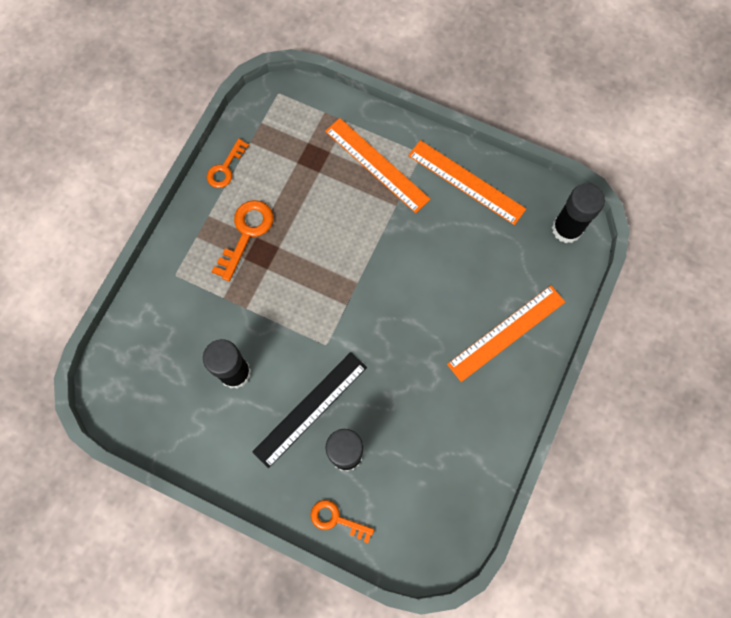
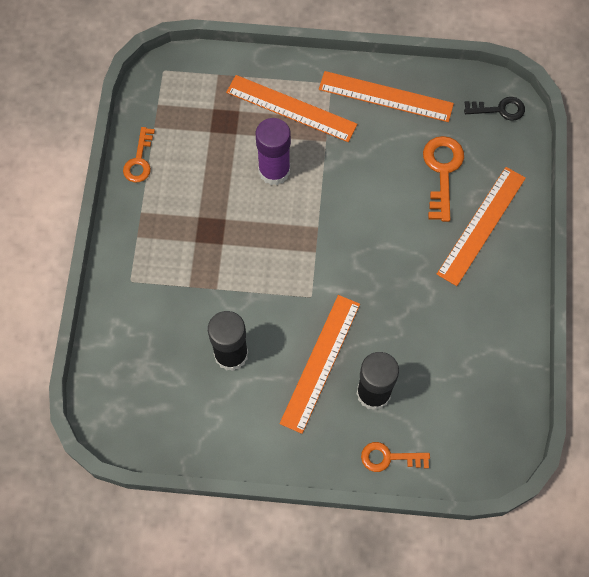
camera: 20 degrees left, 5 degrees down
(246, 233) = (187, 216): orange key -> orange key (442, 171)
(310, 409) = (320, 363): black ruler -> orange ruler
(339, 217) = (274, 171): none -> purple glue stick
(566, 229) = (499, 109): black glue stick -> black key

